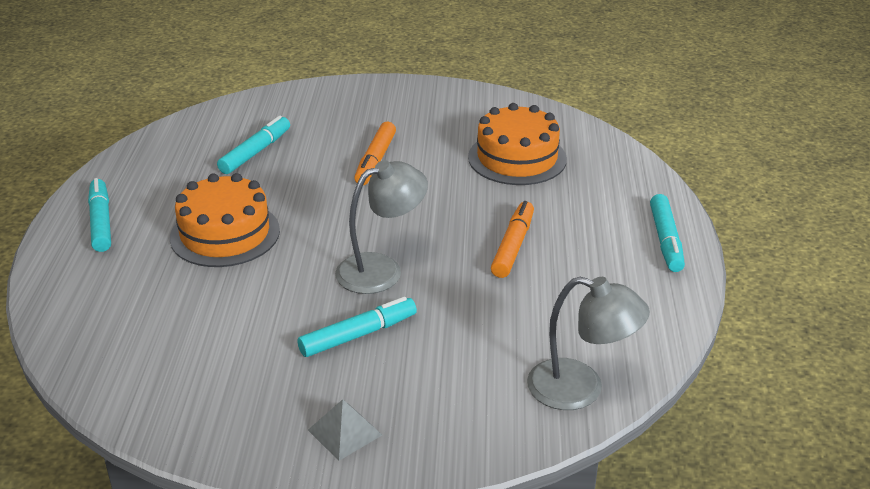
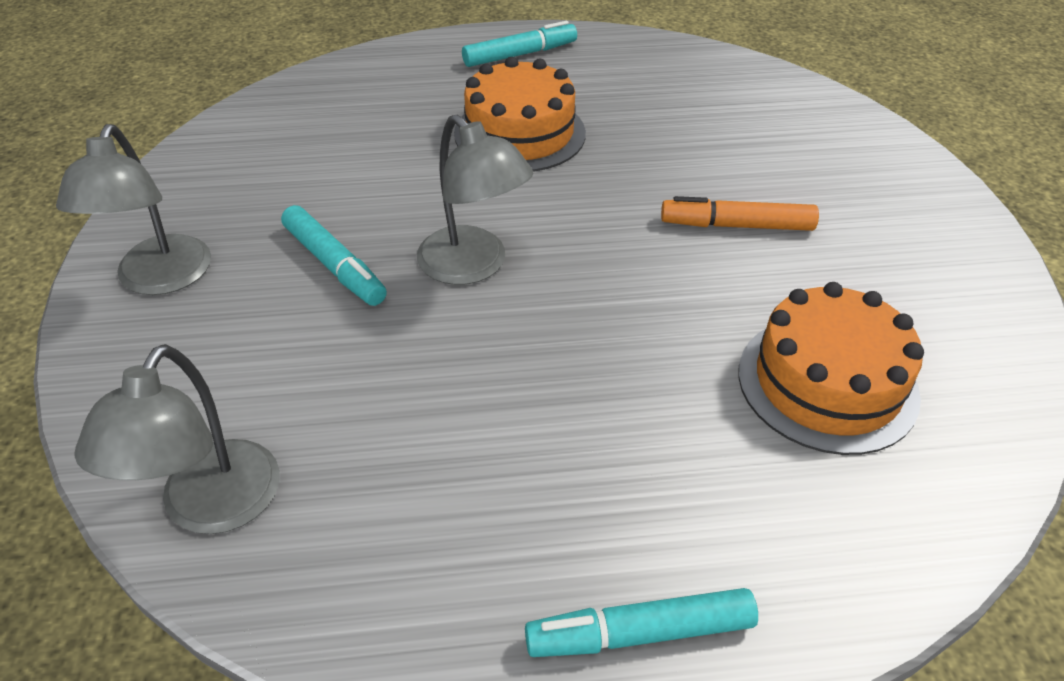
camera: 80 degrees right, 10 degrees up
(255, 152) = (705, 123): turquoise marker -> none
(345, 432) = (159, 279): grey pyramid -> grey lamp
(513, 246) = (560, 399): orange marker -> none

